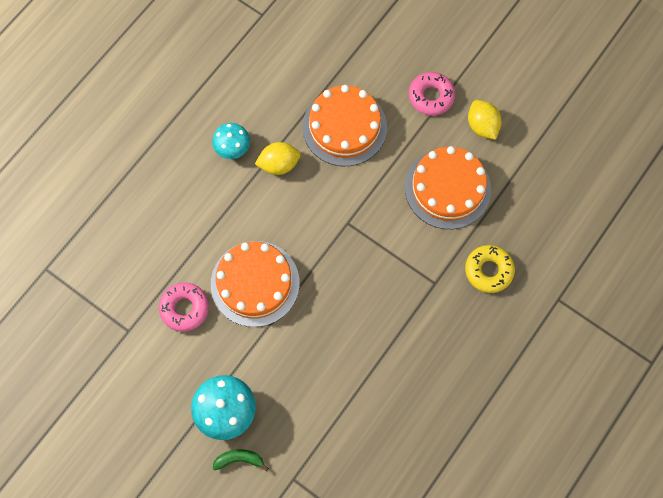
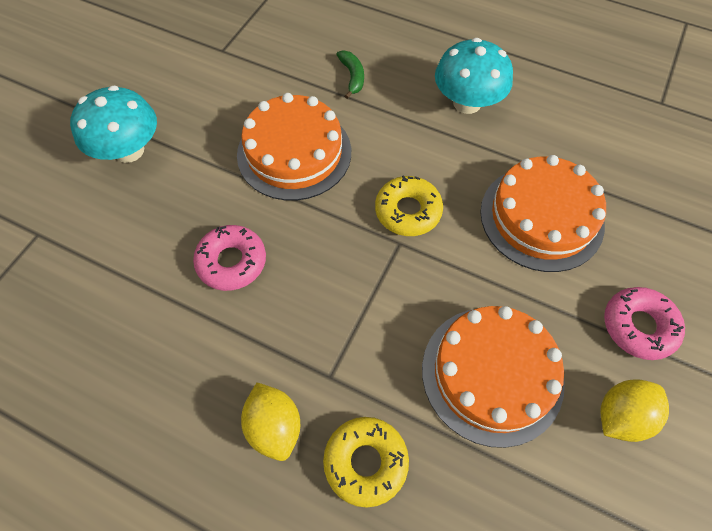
camera: 80 degrees right, 10 degrees down
(185, 308) = (253, 92): pink donut -> pink donut (232, 262)
(232, 148) = (467, 103): turquoise mushroom -> turquoise mushroom, size x1.55
(239, 459) = (68, 173): green banana -> green banana (352, 77)
(279, 164) = (460, 152): yellow lemon -> yellow lemon (274, 426)
(323, 212) = (408, 211): none -> yellow donut

